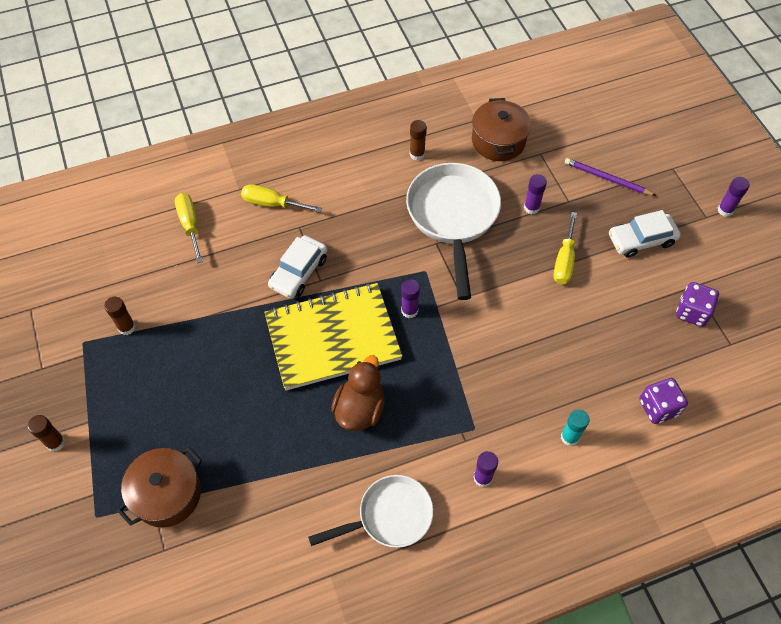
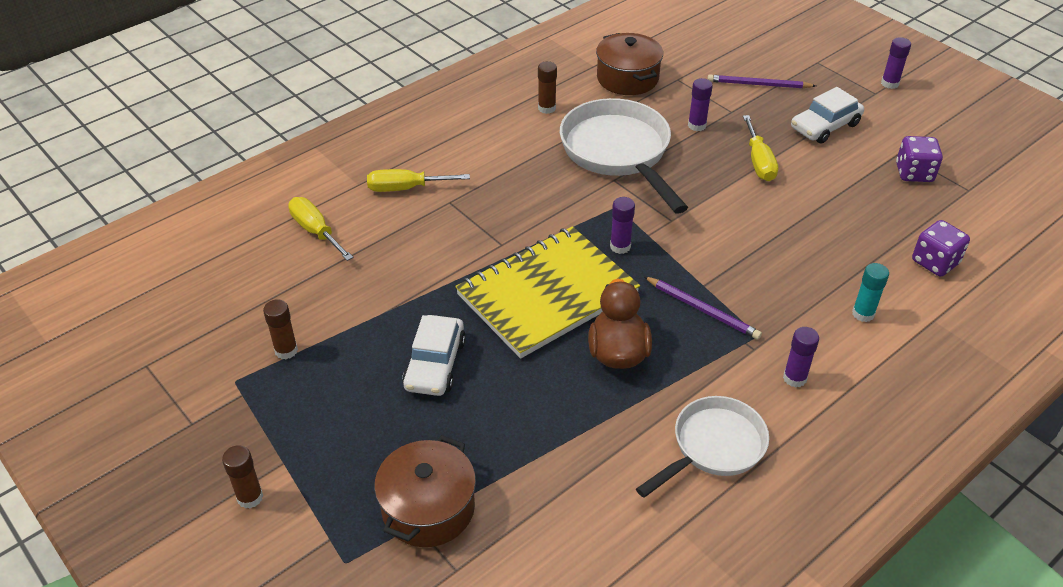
camera: 20 degrees left, 15 degrees down
(299, 272) = (472, 243): white car -> white car (435, 364)
(444, 391) = (702, 310): none -> purple pencil

